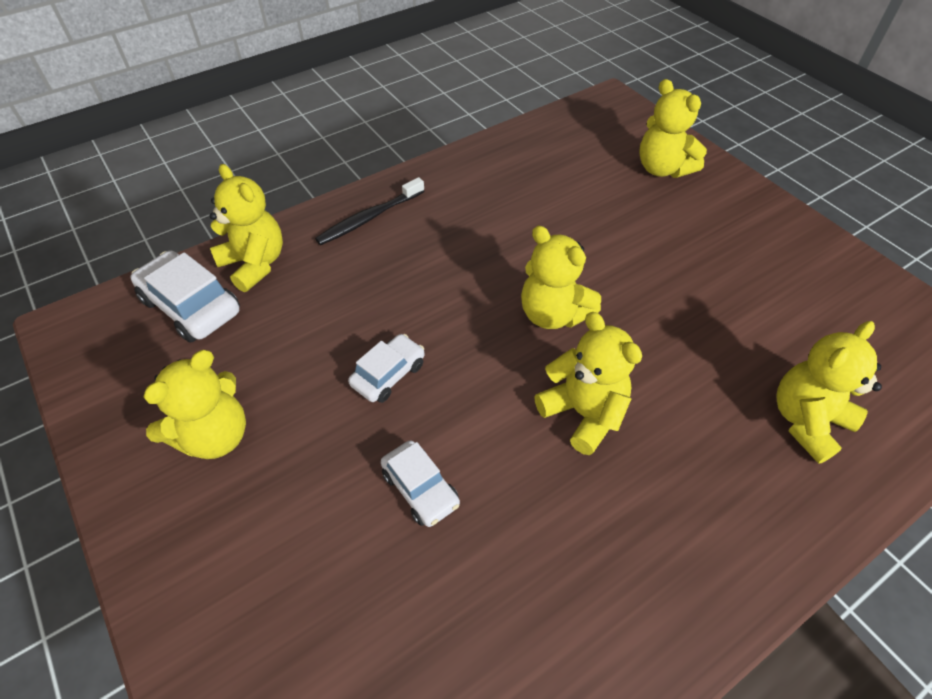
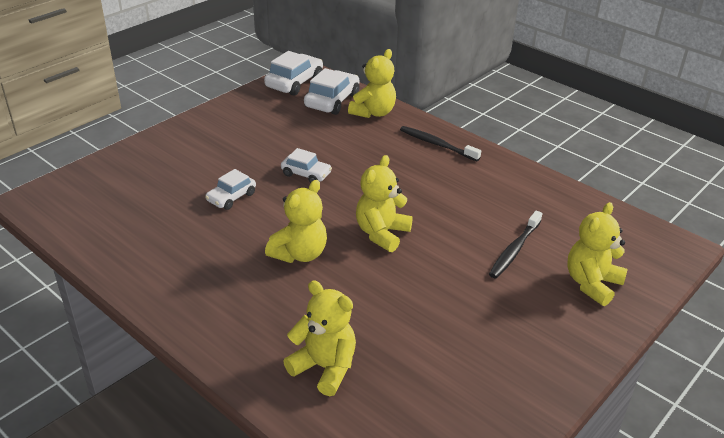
camera: 75 degrees right, 15 degrees down
(97, 347) = (294, 82): none -> white car
(215, 436) = (249, 128): yellow teddy bear -> none
(602, 207) = (514, 250): none -> black toothbrush

